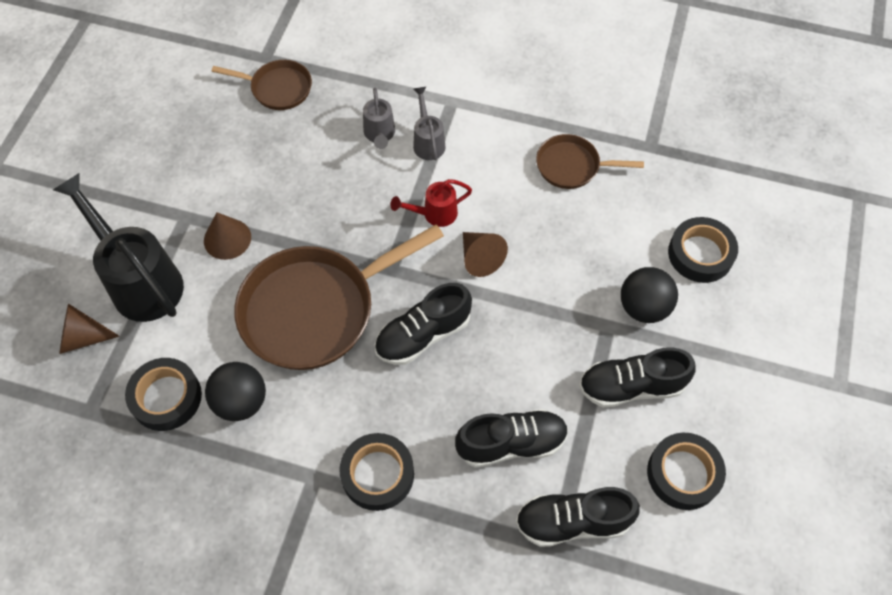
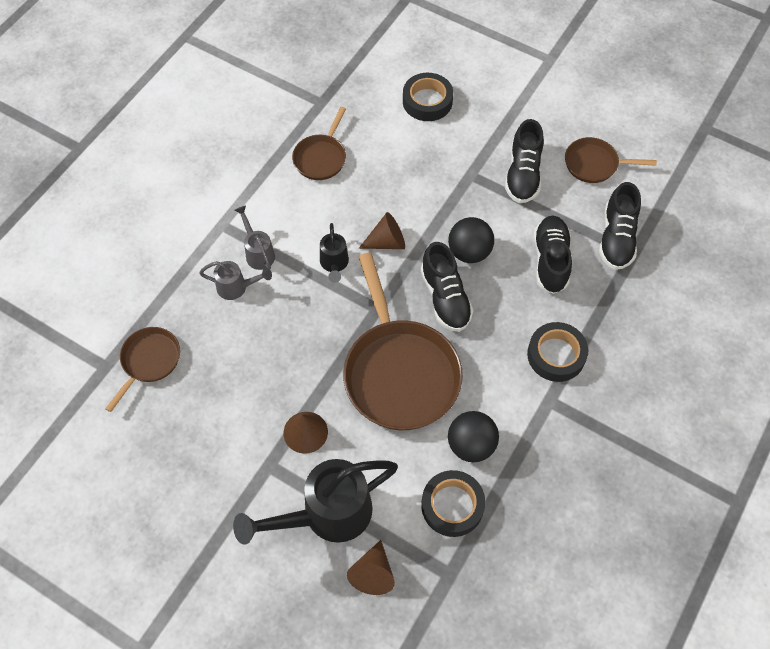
camera: 75 degrees left, 0 degrees up
(428, 141) = (258, 252): grey watering can -> grey watering can turned 60 degrees clockwise
(434, 214) = (334, 264): red watering can -> black watering can
(643, 307) = (461, 148): black ball -> black ball (469, 252)
(683, 474) = (594, 164): black tape -> brown pan

